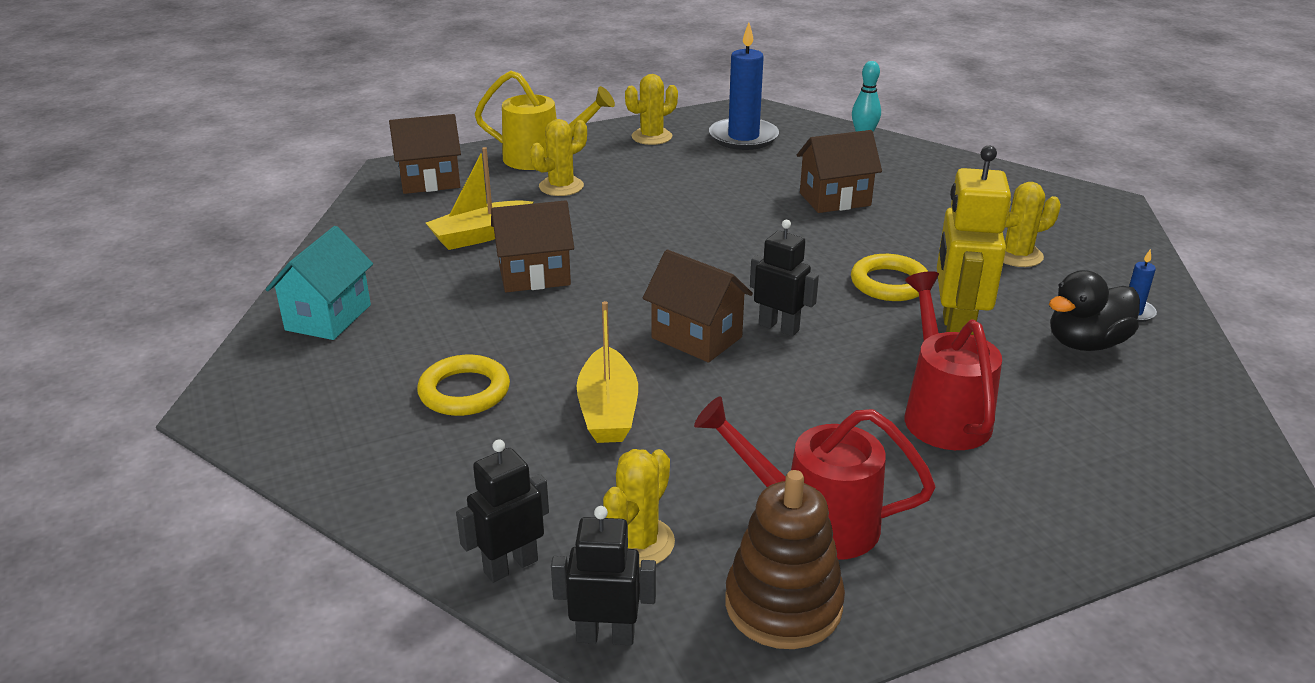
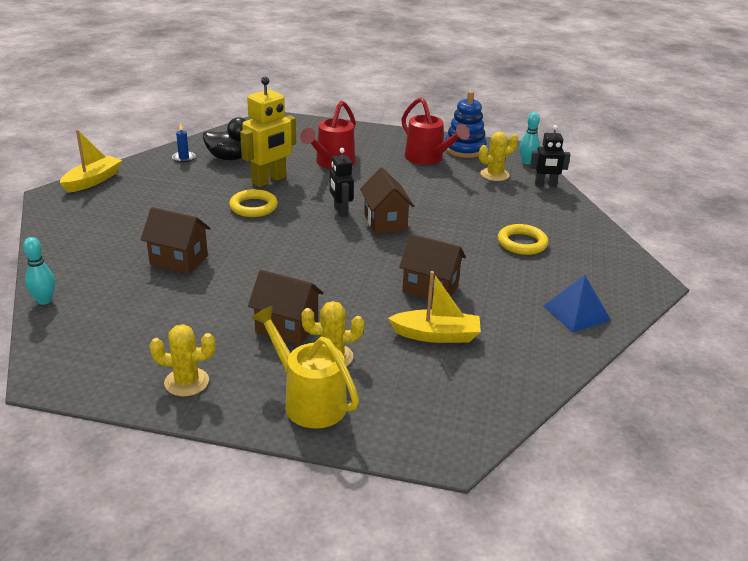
camera: 145 degrees left, 0 degrees up
(328, 317) = (576, 313): turquoise house -> blue pyramid
(430, 181) = (430, 417): brown house -> brown house (287, 327)
(605, 636) = (527, 162): black robot -> turquoise bowling pin
(608, 410) = (462, 212): yellow boat -> yellow boat (92, 181)
(743, 137) = (123, 343): blue candle -> none
(783, 604) = (464, 149): brown stacking toy -> blue stacking toy
(1017, 255) = (167, 193): yellow cactus -> none

